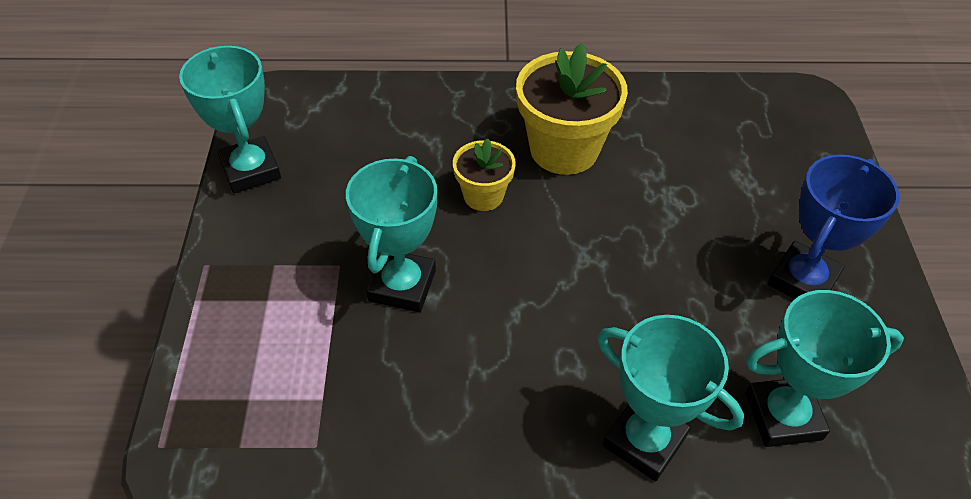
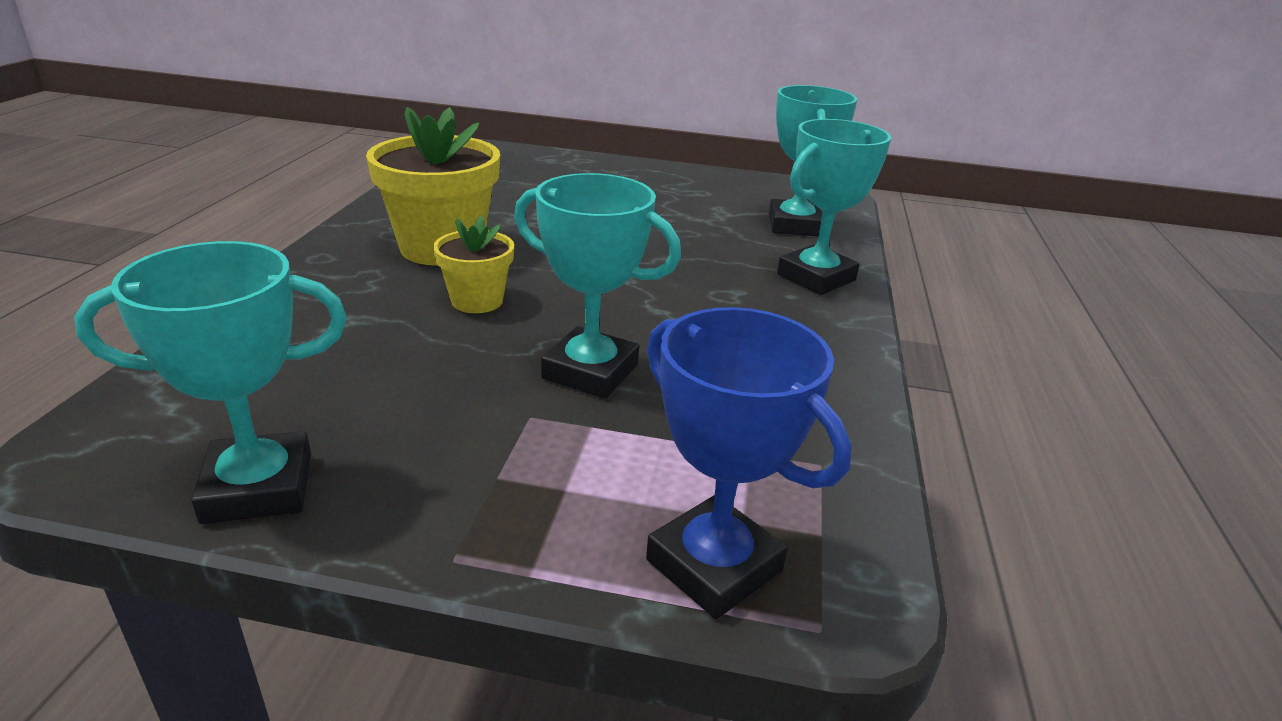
camera: 80 degrees left, 20 degrees down
(802, 280) = (668, 192): blue trophy -> blue trophy (714, 565)

